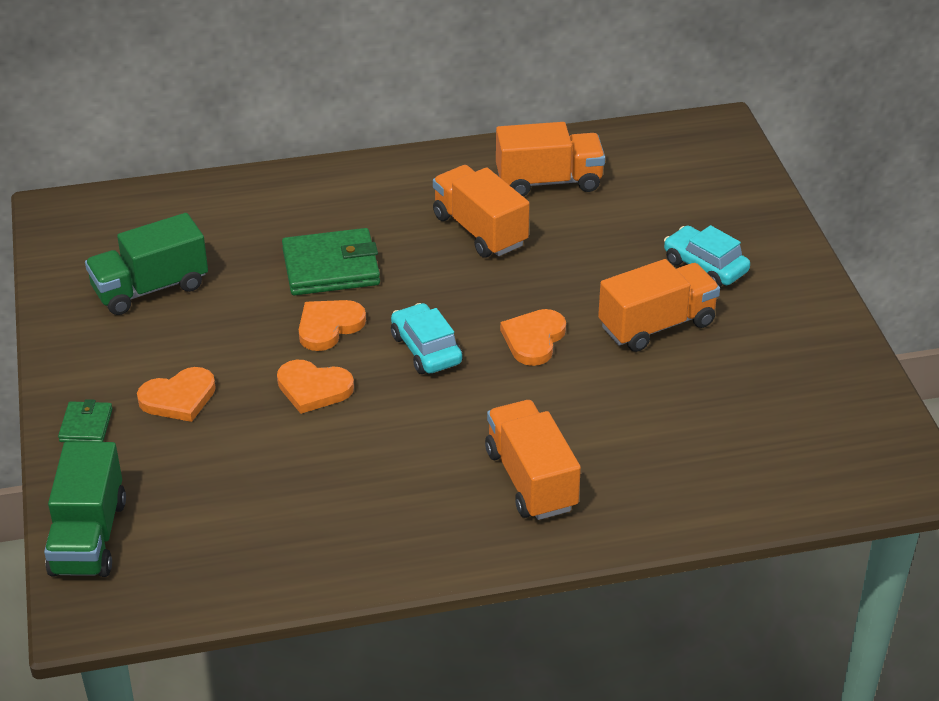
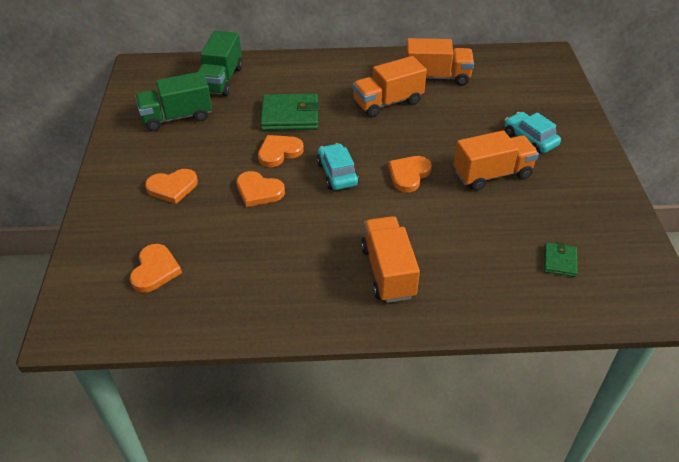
camera: 10 degrees right, 5 degrees up
(86, 425) = (110, 198): green wallet -> green wallet (559, 261)
(88, 537) = (85, 274): green truck -> green truck (221, 80)
(191, 518) = (155, 270): none -> orange heart
(480, 230) = (388, 102): orange truck -> orange truck turned 90 degrees counterclockwise

